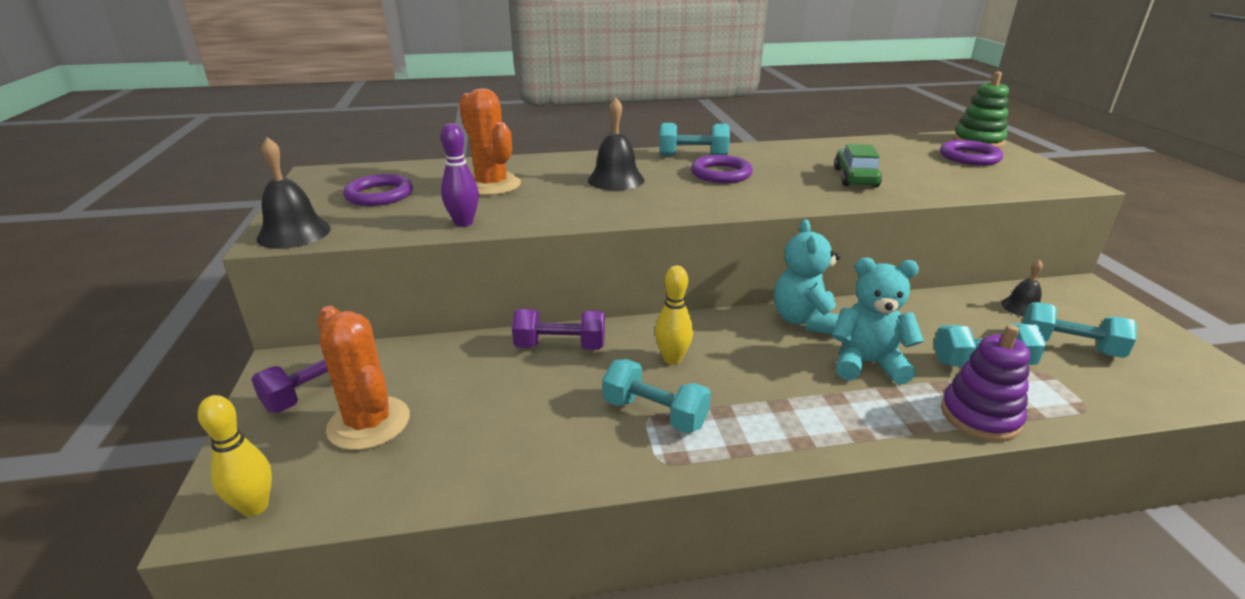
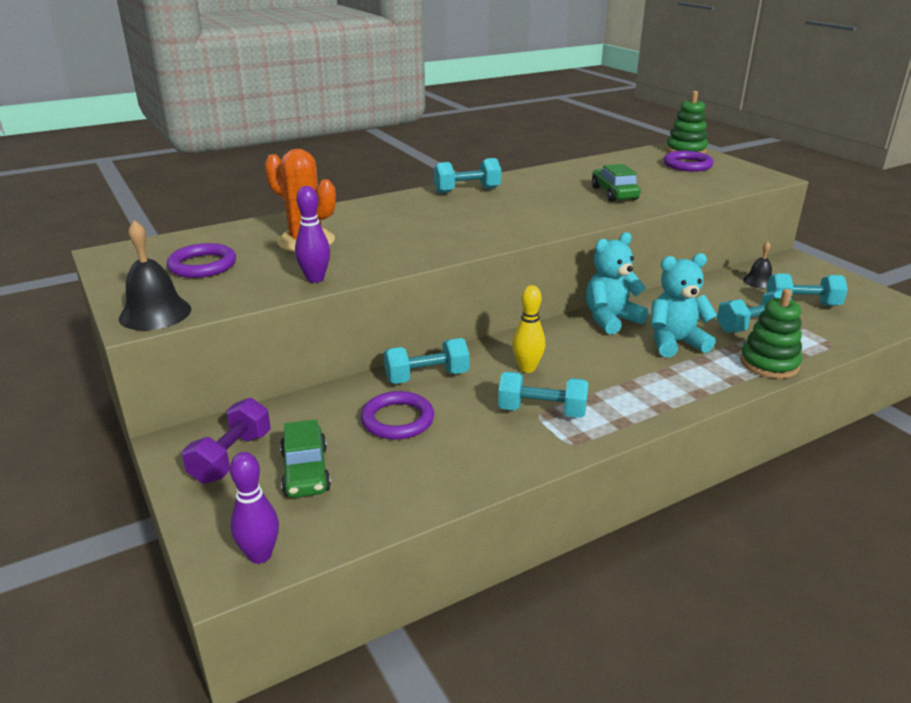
camera: 20 degrees left, 0 degrees up
(255, 507) = (260, 555): yellow bowling pin -> purple bowling pin
(369, 423) = (306, 471): orange cactus -> green car
(560, 346) = (427, 377): purple dumbbell -> turquoise dumbbell
(616, 180) = (418, 221): black bell -> none
(721, 173) = (504, 203): purple ring -> purple ring (397, 420)
(804, 321) = (610, 319): turquoise teddy bear -> turquoise teddy bear turned 75 degrees clockwise
(980, 416) = (769, 364): purple stacking toy -> green stacking toy

